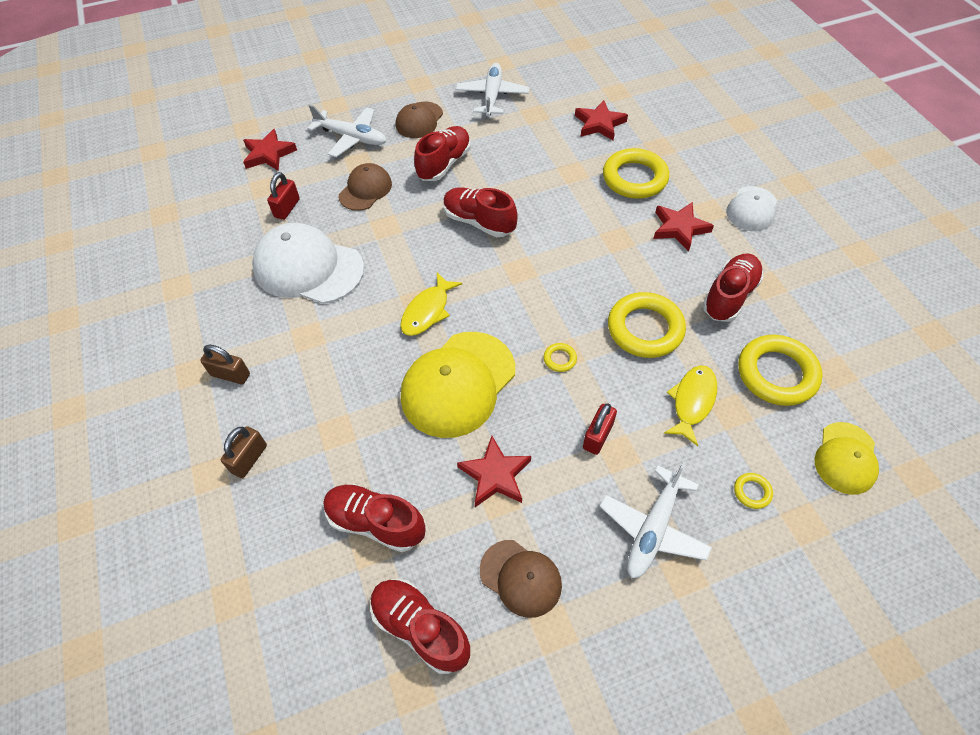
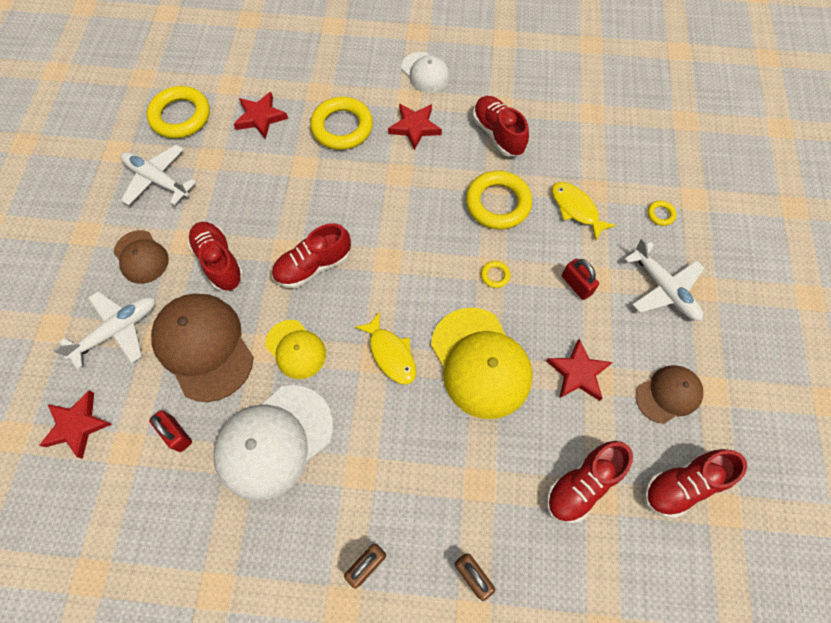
camera: 65 degrees left, 10 degrees up
(365, 190) = (204, 347): brown cap -> brown cap, size x1.75
(776, 374) = (578, 146): yellow ring -> yellow ring (180, 116)
(846, 458) = (658, 148): yellow cap -> yellow cap (296, 349)

